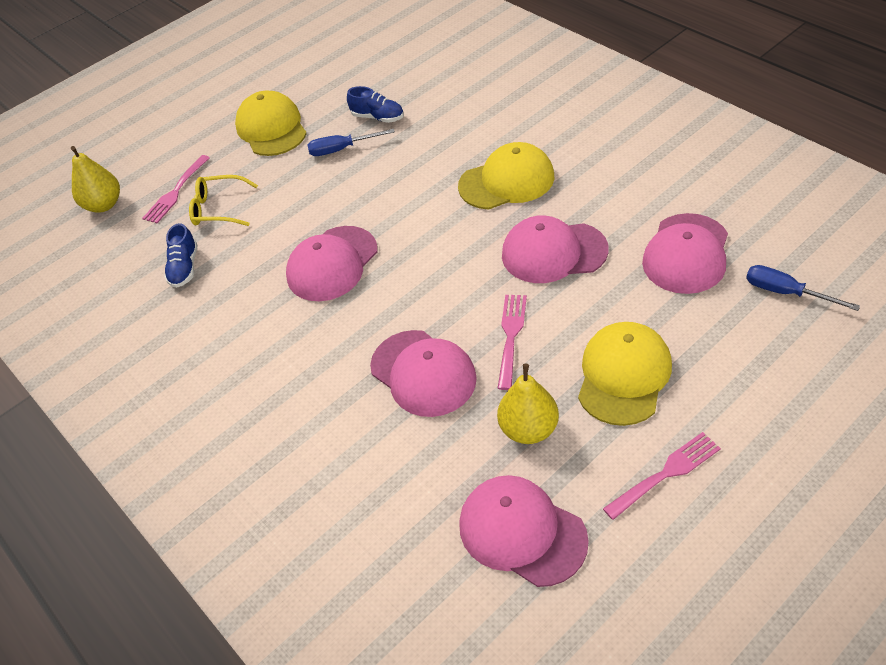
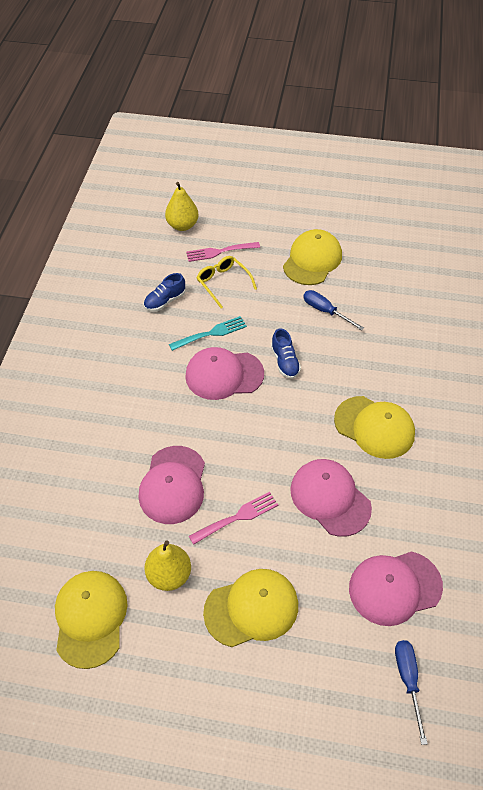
camera: 45 degrees right, 5 degrees up
(270, 249) = (211, 333): none -> turquoise fork
(378, 117) = (372, 311): blue shoe -> blue shoe (285, 362)
(522, 532) = (90, 618): pink cap -> yellow cap
(665, 474) = (186, 682): pink fork -> none

